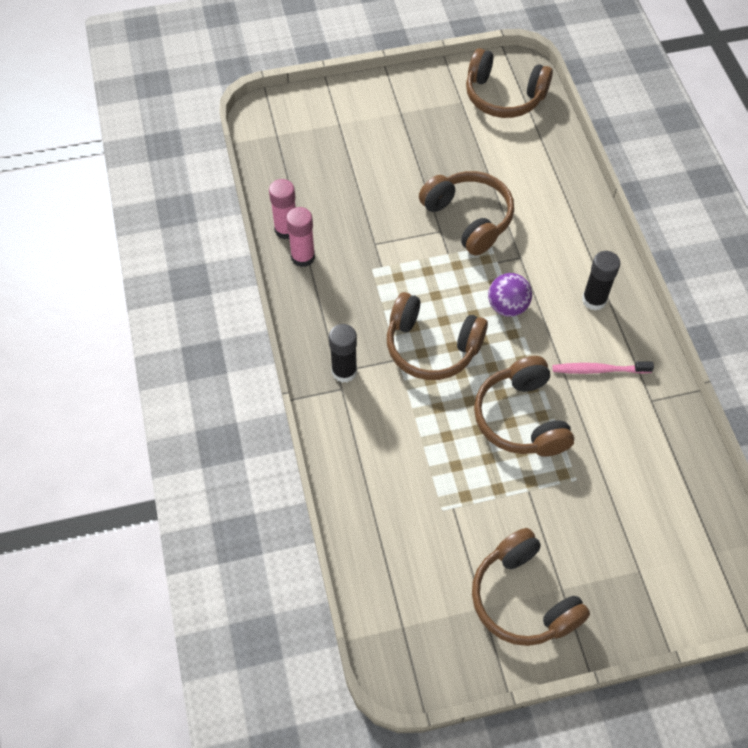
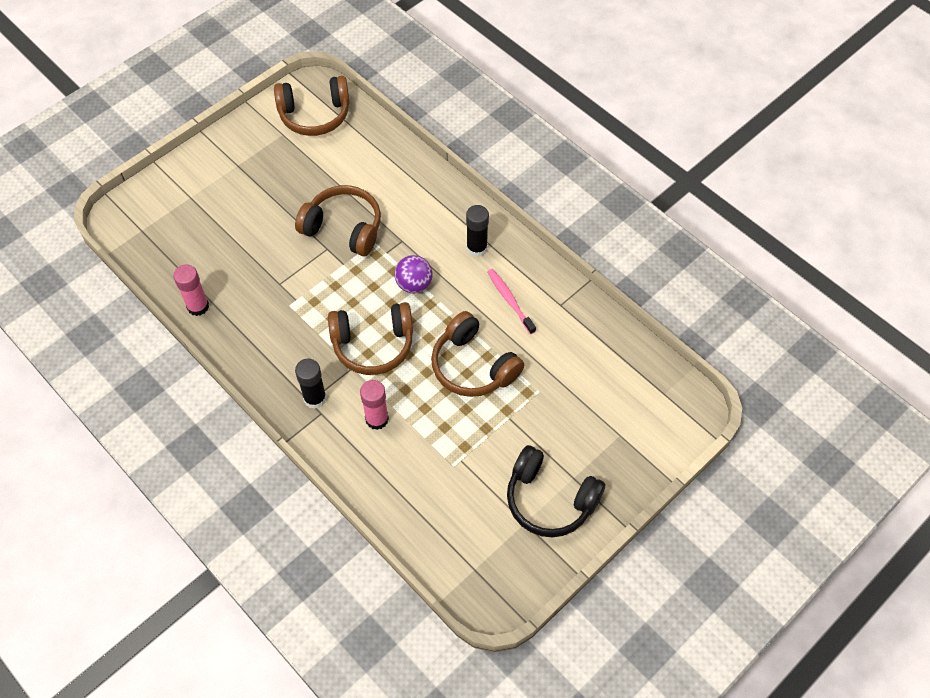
camera: 30 degrees left, 0 degrees up
(303, 257) = (226, 322): pink glue stick -> pink glue stick (377, 419)
(523, 598) = (550, 500): brown headphones -> black headphones
(598, 370) = (510, 300): pink toothbrush -> pink toothbrush turned 90 degrees clockwise

